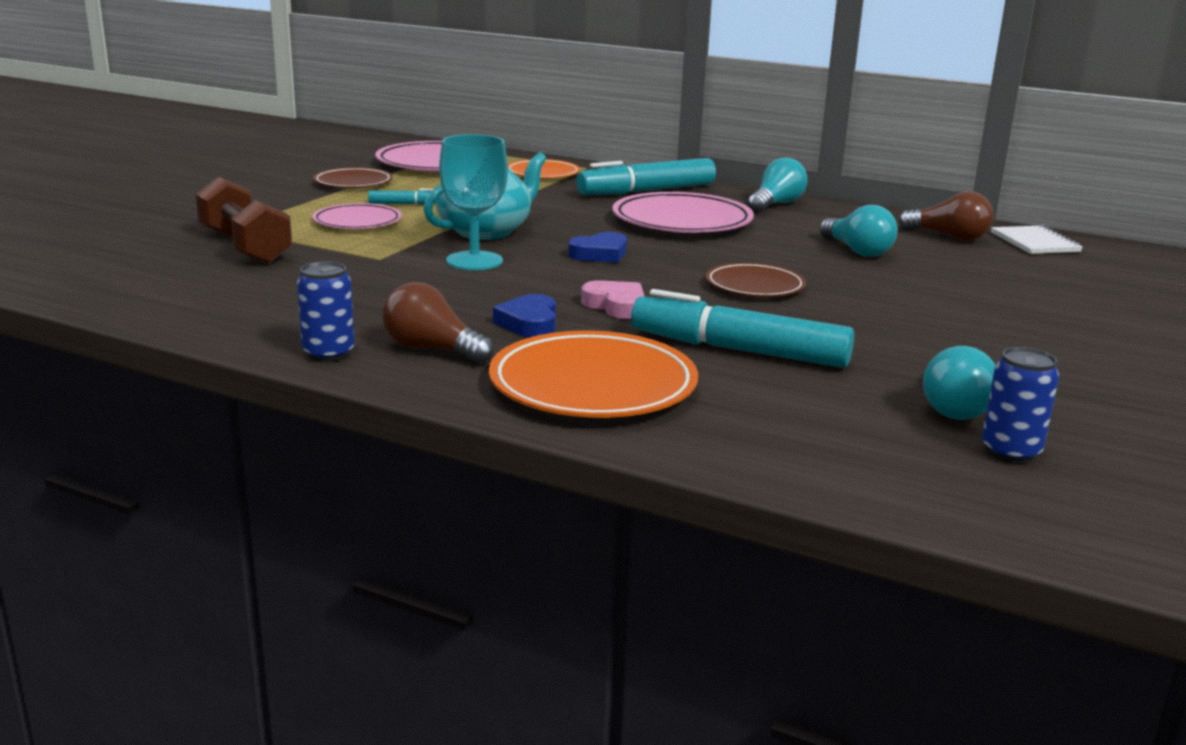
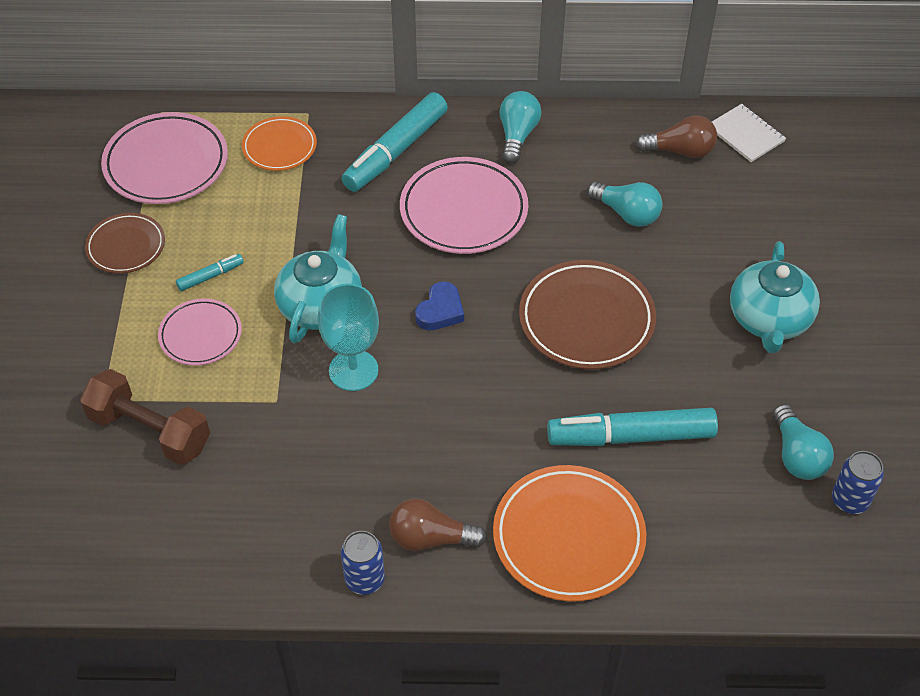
camera: 25 degrees left, 30 degrees up
(529, 323) = (468, 462): blue heart -> none
(616, 305) = (509, 403): pink heart -> none
(754, 286) = (586, 319): brown plate -> brown plate, size x1.66
(983, 327) = (769, 320): none -> turquoise teapot

